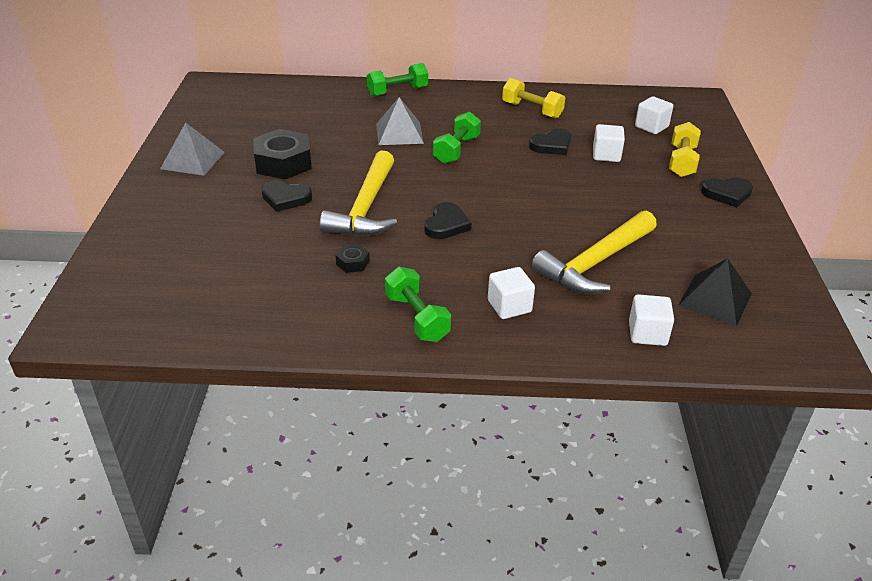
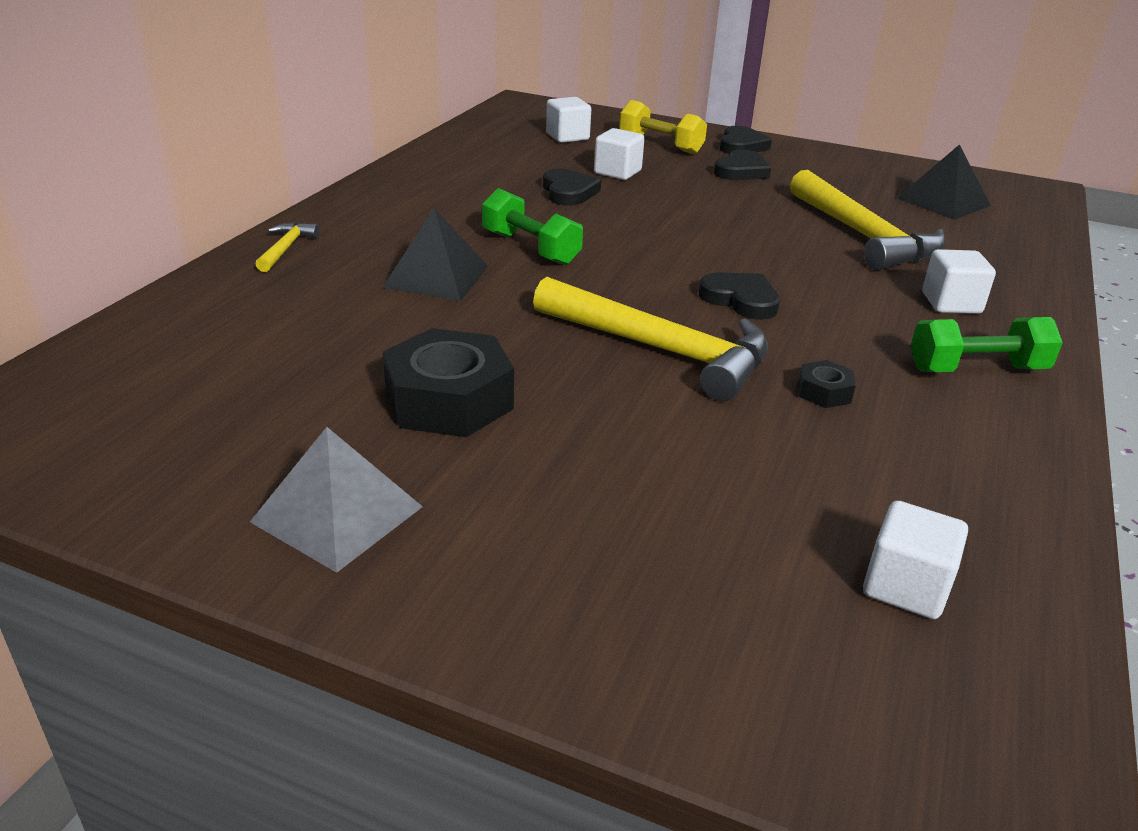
camera: 70 degrees left, 5 degrees down
(285, 198) = (585, 420): black heart -> black heart (741, 171)
(397, 91) = (286, 248): green dumbbell -> yellow hammer
(399, 133) = (436, 276): grey pyramid -> black pyramid
(532, 110) = (459, 180): yellow dumbbell -> none
(647, 333) = (1006, 245): white cube -> white cube (905, 586)

